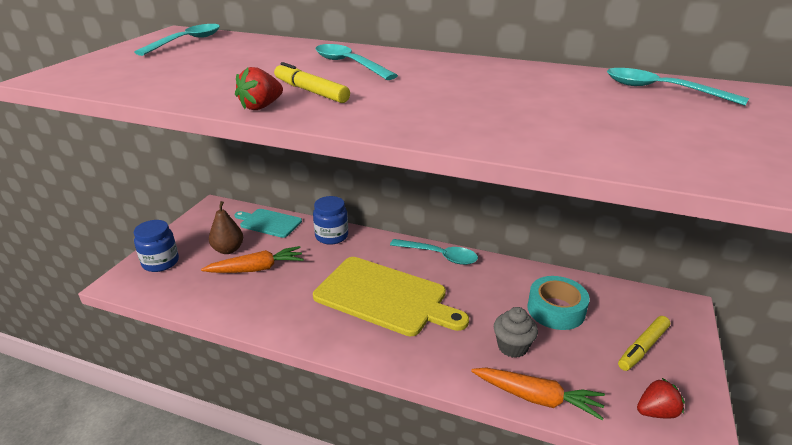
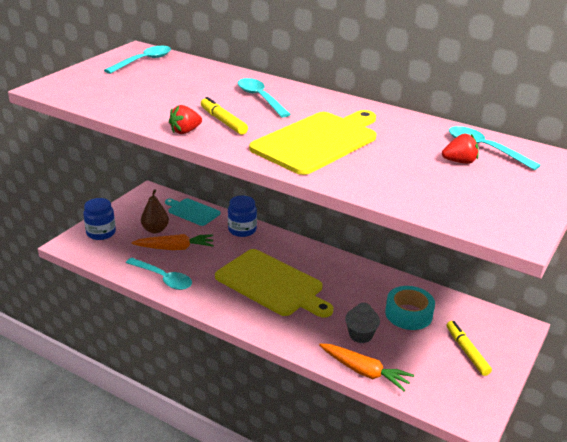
camera: 10 degrees right, 0 degrees up
(439, 256) = (328, 258): turquoise spoon -> turquoise spoon (163, 278)
(449, 101) = (318, 141): none -> yellow cutting board
(643, 347) = (466, 352): yellow marker -> yellow marker turned 105 degrees clockwise
(656, 412) = (452, 395): red strawberry -> red strawberry (459, 162)

